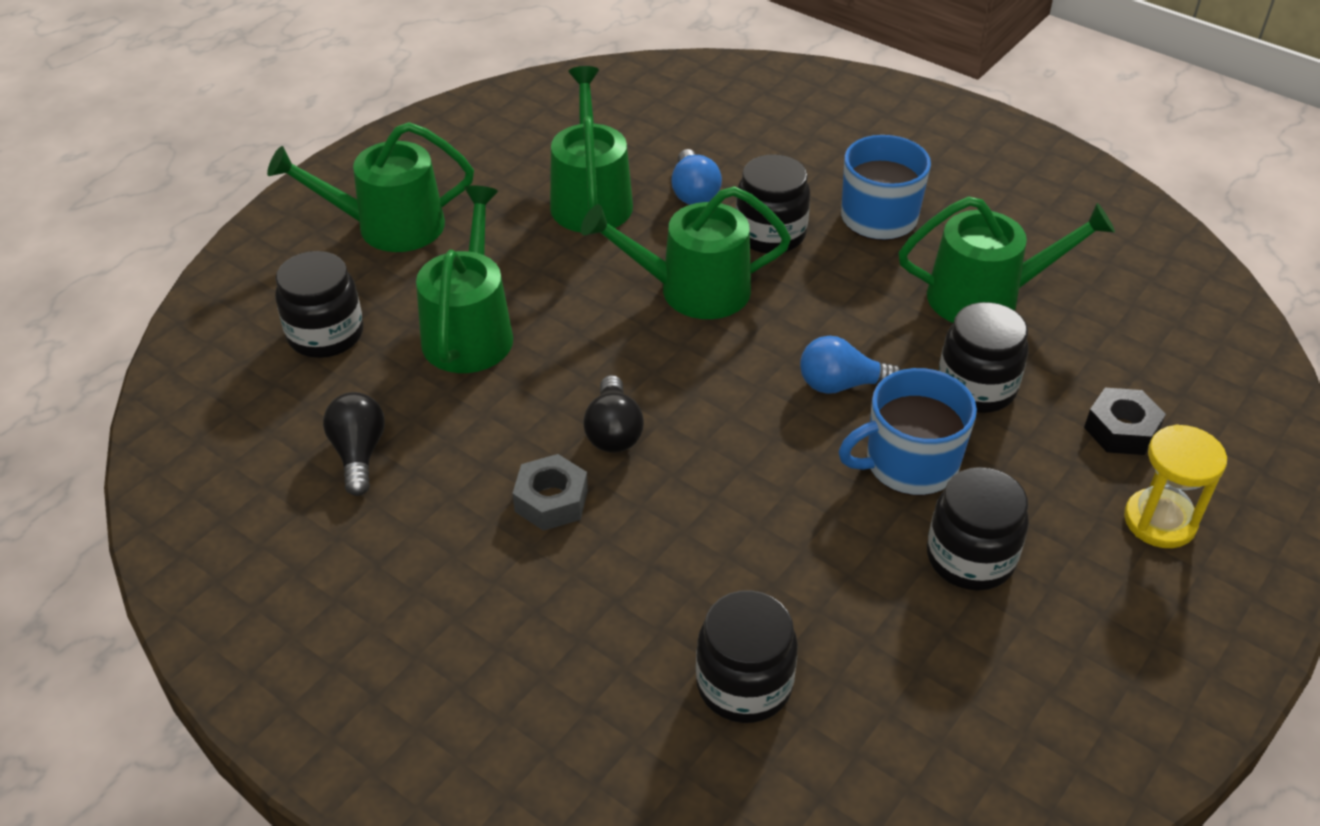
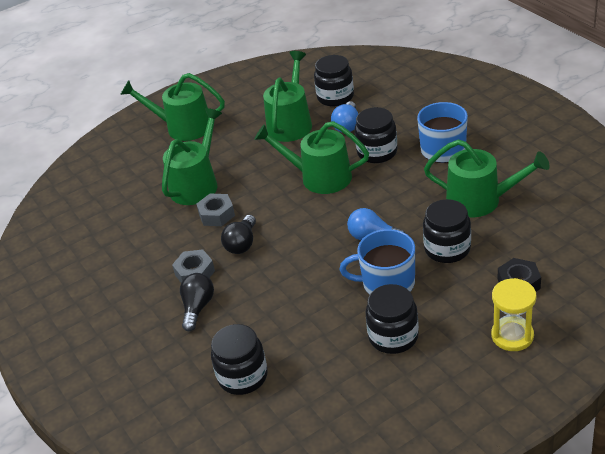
camera: 25 degrees right, 5 degrees down
(325, 334) = (128, 177): black jar -> black jar (335, 97)
(358, 454) = (116, 236): black light bulb -> black light bulb (197, 307)
(537, 383) = (216, 215): none -> grey nut

